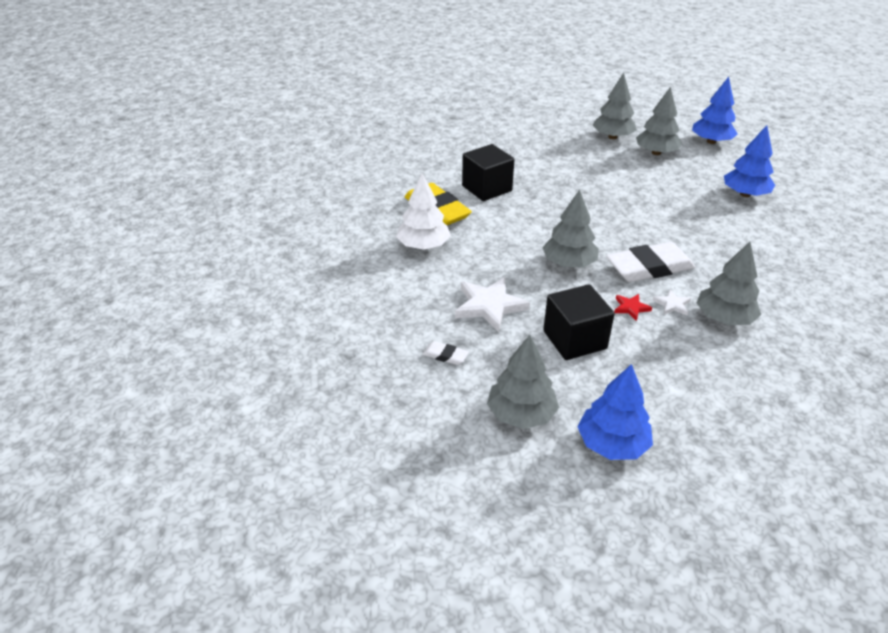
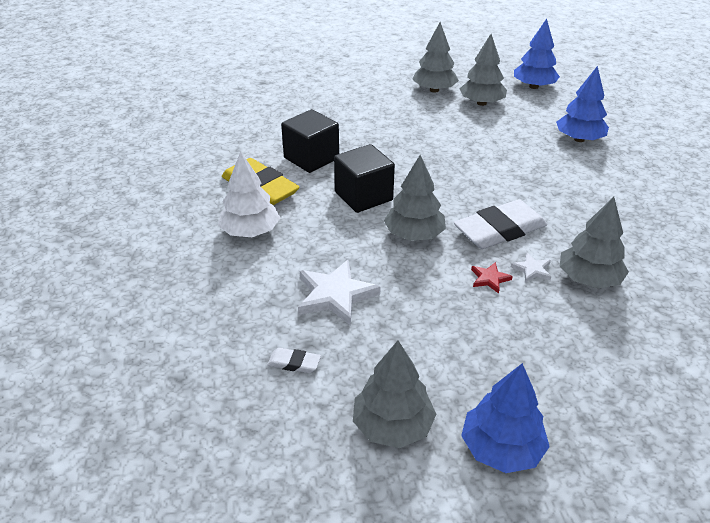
camera: 10 degrees left, 0 degrees up
(574, 340) = (436, 324): black cube -> black cube (363, 196)

